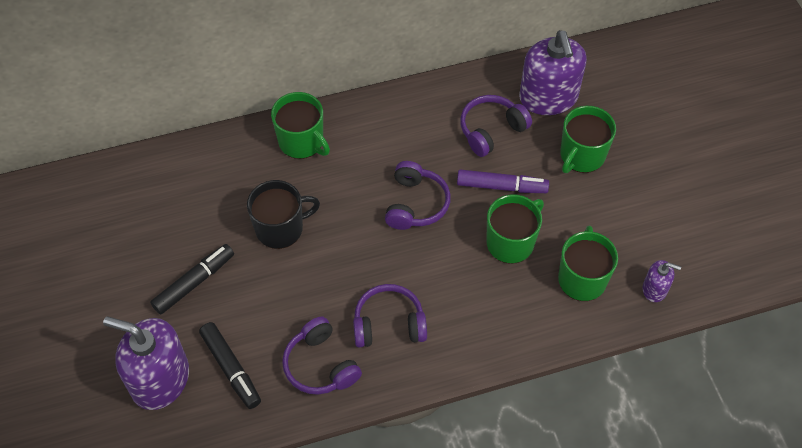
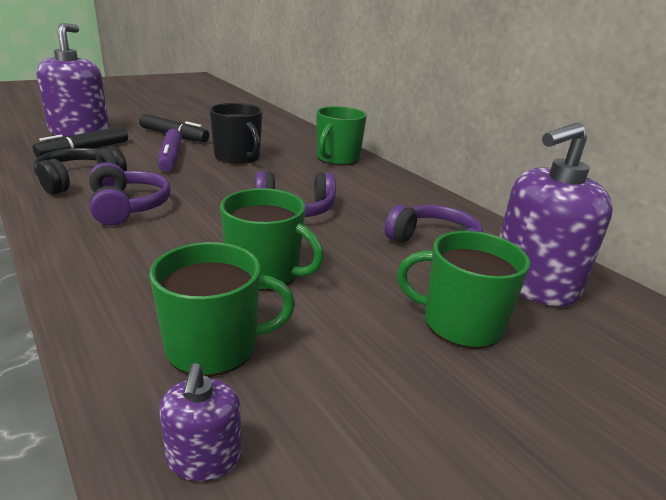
camera: 70 degrees right, 30 degrees down
(320, 365) = (79, 180): purple headphones -> black headphones
(501, 186) = (353, 259): purple marker -> purple marker (171, 157)

